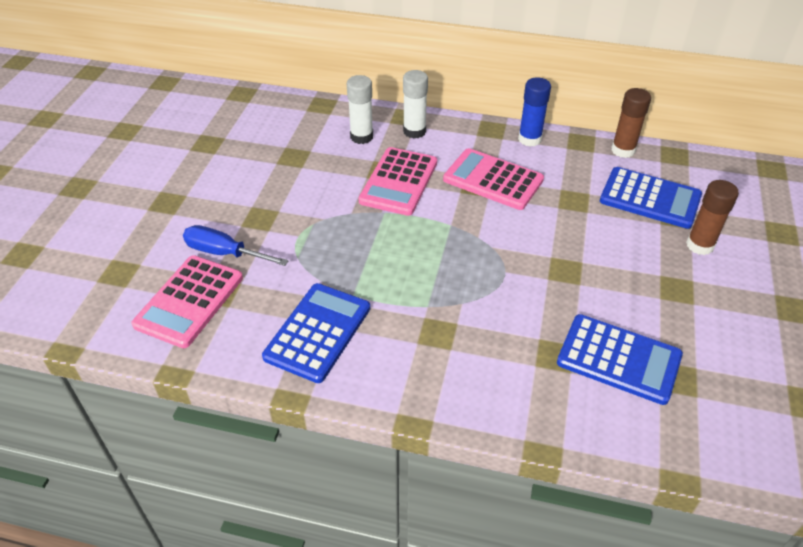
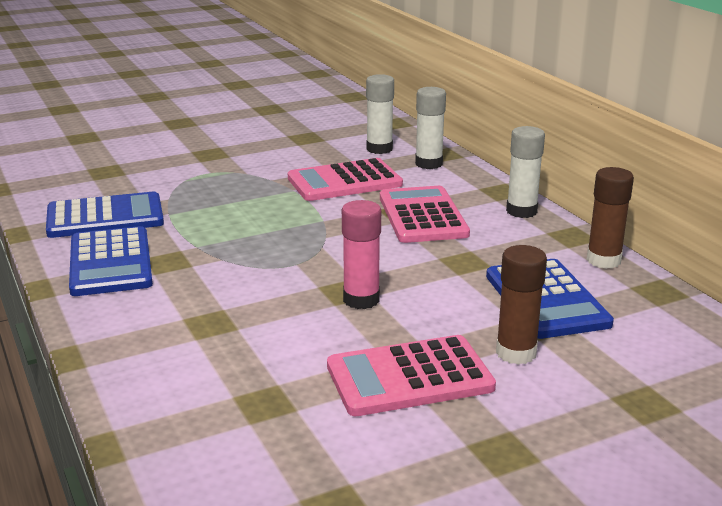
camera: 50 degrees right, 20 degrees down
(189, 301) = (82, 166): pink calculator -> pink calculator (409, 377)
(225, 253) = (151, 157): blue screwdriver -> none
(529, 139) = (521, 211): blue glue stick -> white glue stick
(584, 269) = (361, 300): none -> pink glue stick
(618, 359) = (248, 358): blue calculator -> blue calculator (110, 263)

